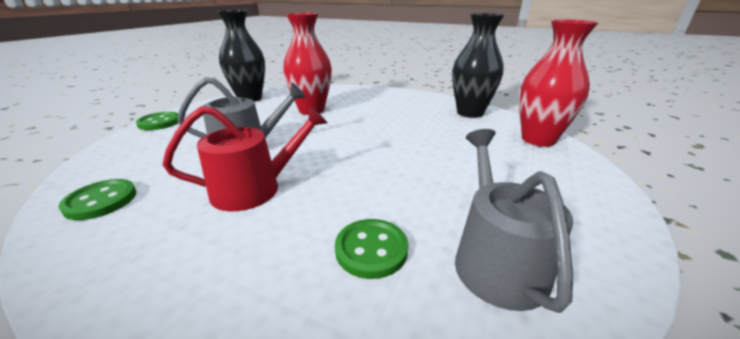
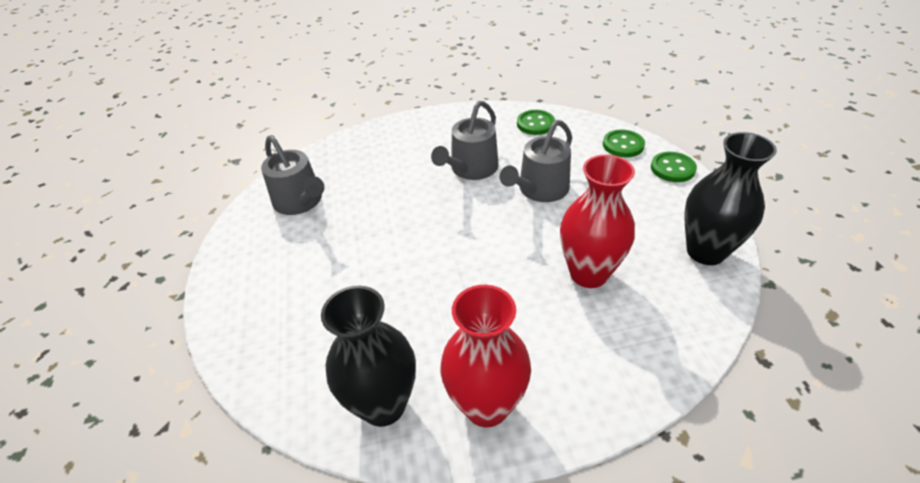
camera: 145 degrees right, 15 degrees up
(255, 189) = (471, 169): red watering can -> grey watering can
(371, 249) = (366, 176): green button -> green button (623, 145)
(538, 139) = (273, 368): red vase -> red vase (486, 405)

